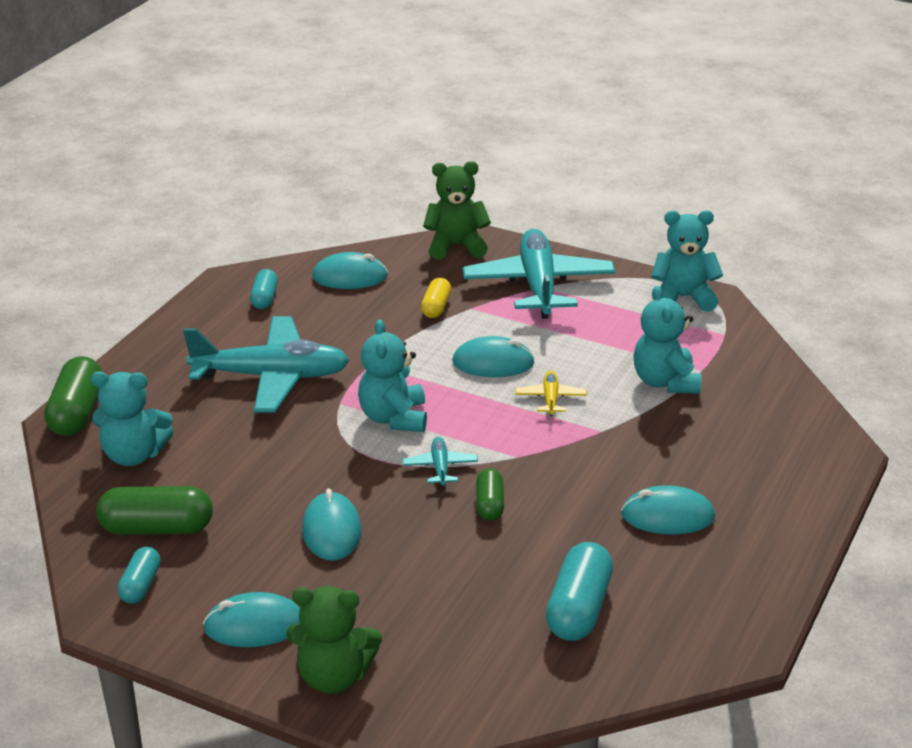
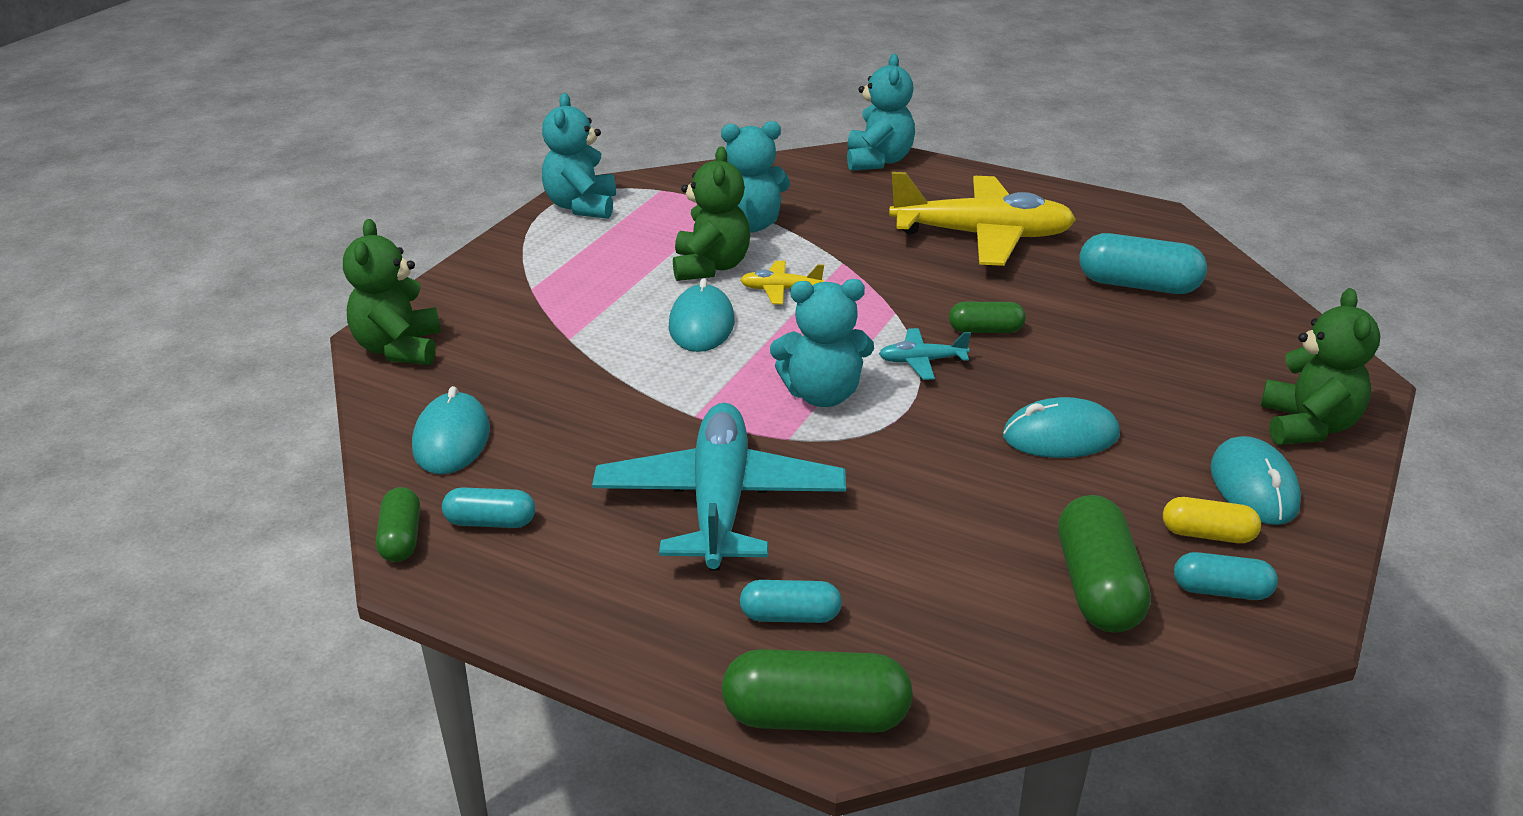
camera: 90 degrees left, 0 degrees up
(134, 455) = (929, 630): turquoise teddy bear -> turquoise teddy bear (878, 161)
(159, 404) = (790, 616): none -> turquoise capsule
(254, 272) = (401, 538): none -> green capsule
(436, 307) = (559, 365): yellow capsule -> yellow capsule (1207, 534)
(538, 285) = (526, 291): turquoise plane -> none
(585, 364) = (710, 267): none -> green teddy bear
(667, 516) = (982, 236): turquoise mouse -> yellow plane

